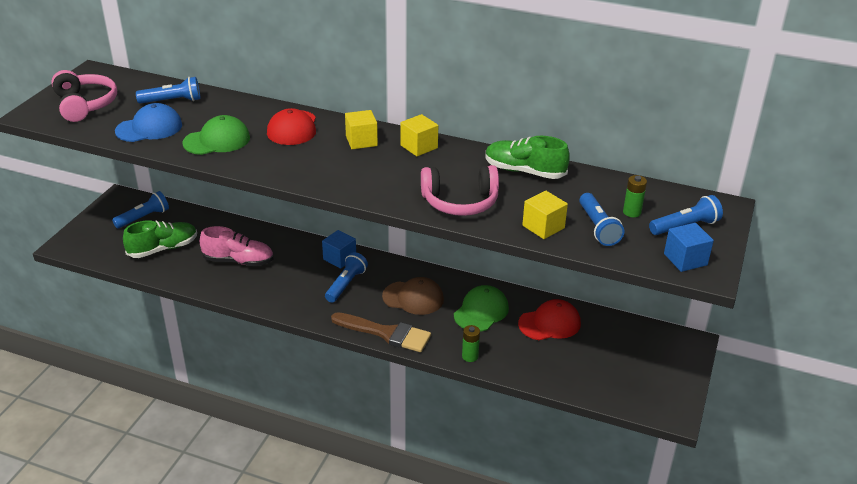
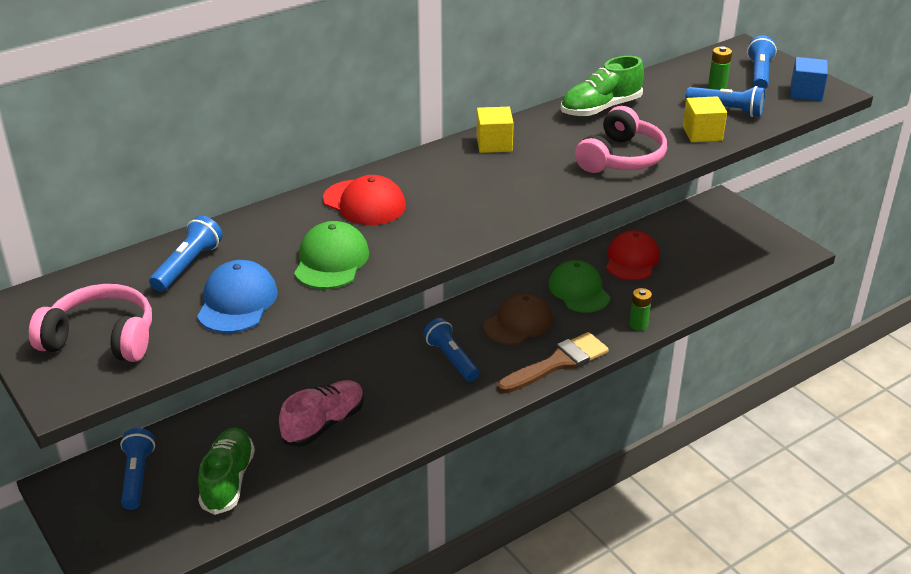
camera: 55 degrees left, 0 degrees up
(339, 258) = (401, 346): blue cube -> none
(361, 141) = (444, 171): yellow cube -> none

